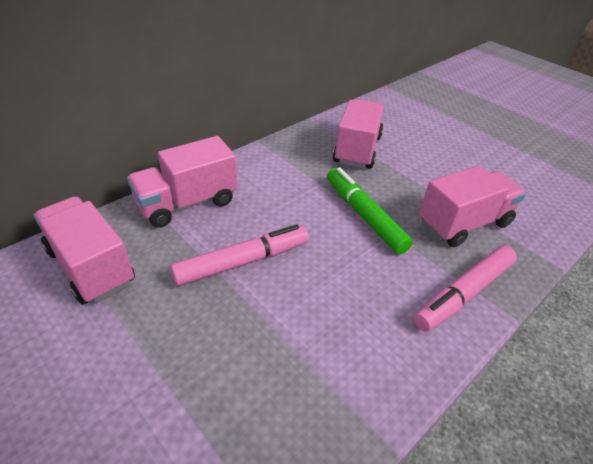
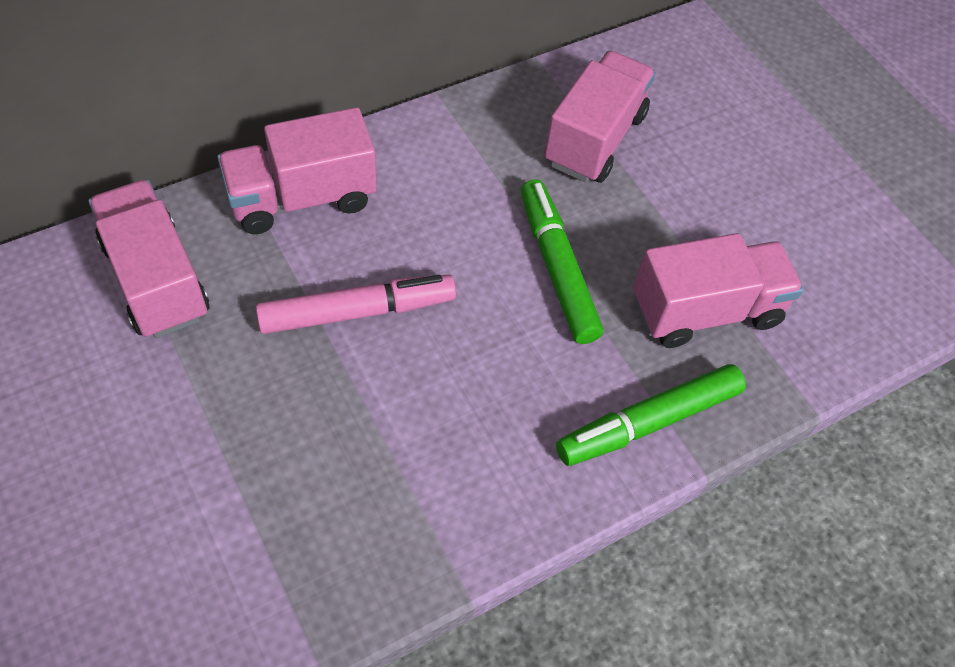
camera: 10 degrees right, 15 degrees up
(464, 293) = (648, 422): pink marker -> green marker

